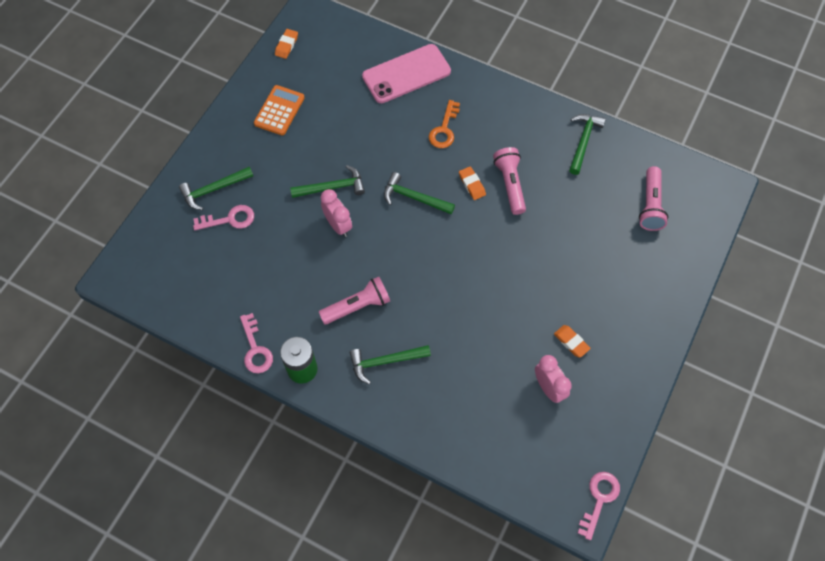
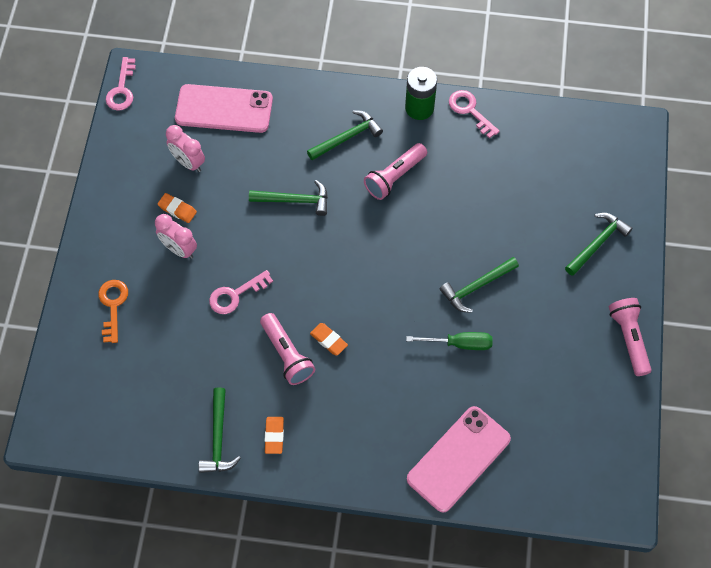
camera: 160 degrees right, 0 degrees up
(230, 219) = (562, 218): pink key -> pink key (235, 295)
(279, 110) = (581, 357): orange calculator -> none
(286, 45) = (621, 449): orange eraser -> orange eraser (274, 436)
(338, 225) = (450, 248): pink clock -> pink clock (179, 249)
(368, 149) = (459, 343): none -> green screwdriver
(414, 197) = (385, 304): green hammer -> green hammer (294, 200)
(444, 129) = (384, 398): orange key -> orange key (113, 305)
(497, 436) = (224, 109): none -> pink phone
(650, 205) = (124, 381): pink flashlight -> pink flashlight (629, 338)

